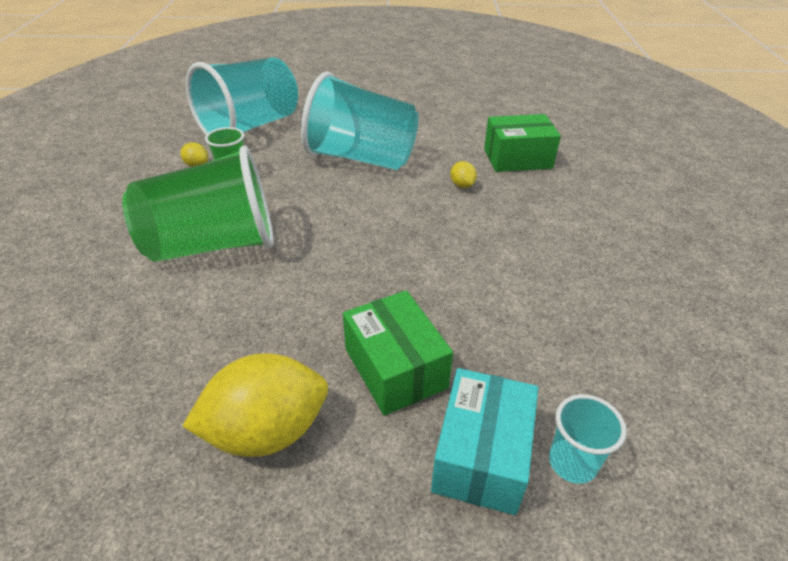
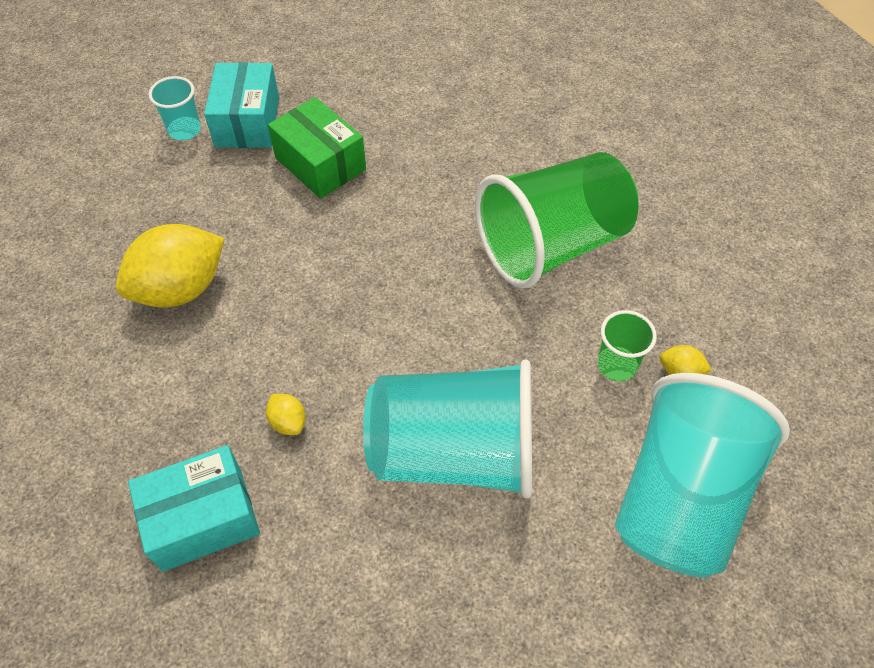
camera: 165 degrees right, 15 degrees up
(267, 431) = (398, 106): yellow lemon -> yellow lemon (181, 289)
(517, 158) = (202, 518): green box -> turquoise box

